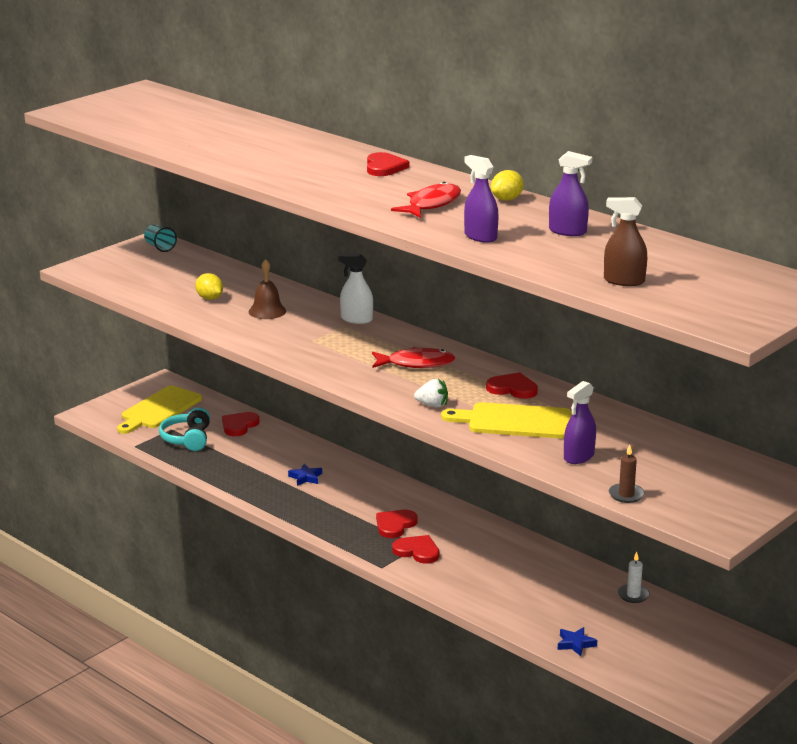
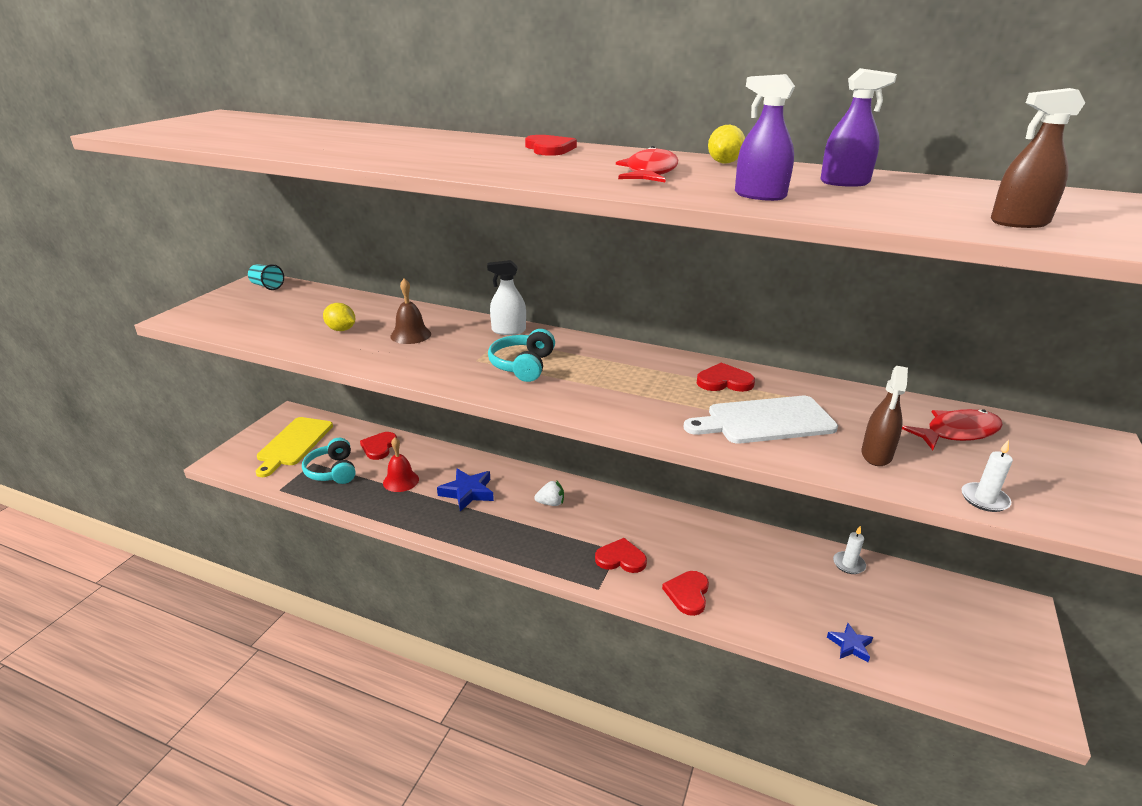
camera: 20 degrees left, 5 degrees up
(247, 457) = (401, 481): none -> red bell
(305, 477) = (467, 492): blue star -> blue star, size x1.68
(347, 350) = (523, 365): none -> turquoise headphones
(395, 525) = (581, 530): red heart -> red heart (688, 594)
(416, 364) = (605, 369): red fish -> red fish (957, 432)
(432, 405) = (663, 416): white strawberry -> white strawberry (551, 503)
(514, 421) = (765, 421): yellow cutting board -> white cutting board
(579, 457) = (876, 455): purple spray bottle -> brown spray bottle
(626, 495) = (984, 499): brown candle -> white candle

